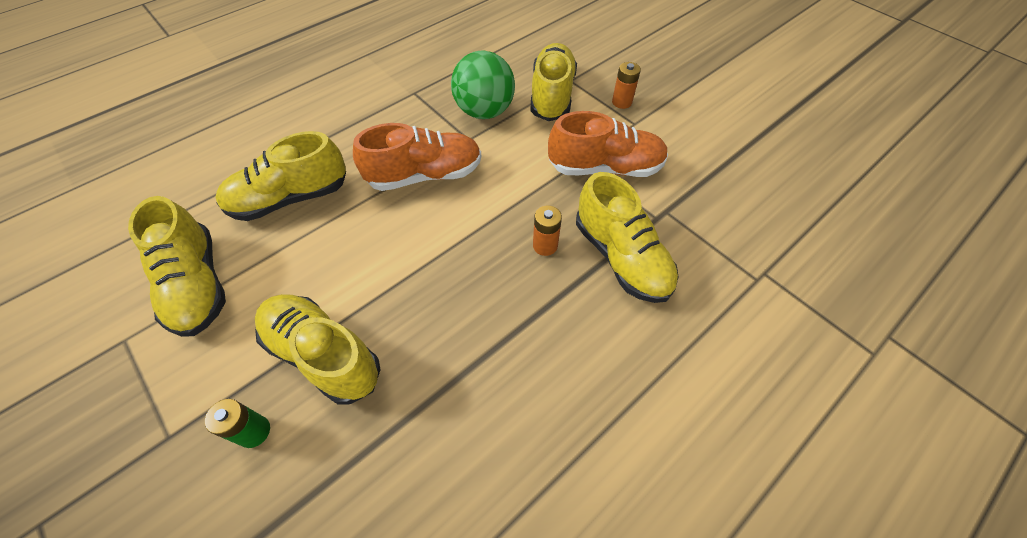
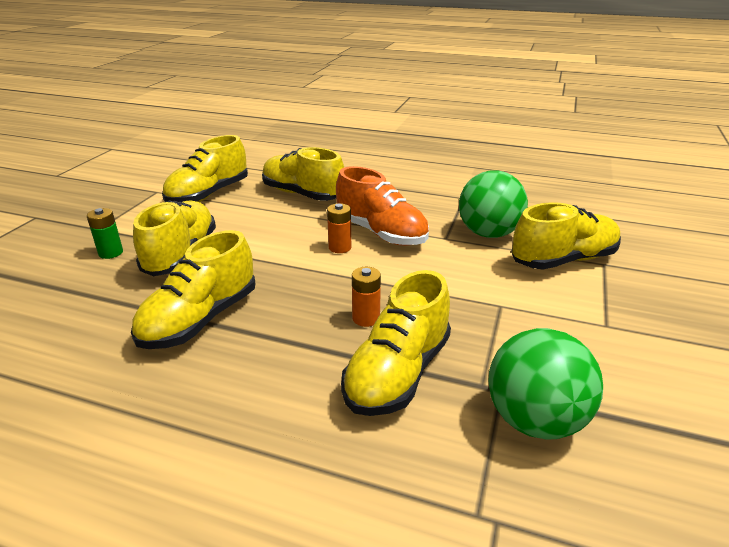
camera: 60 degrees right, 25 degrees down
(465, 371) = (200, 319): none -> yellow shoe
(605, 168) = (510, 324): orange shoe -> none
(621, 102) = (625, 305): orange battery -> orange battery (340, 247)
(700, 210) = (535, 420): none -> green ball

